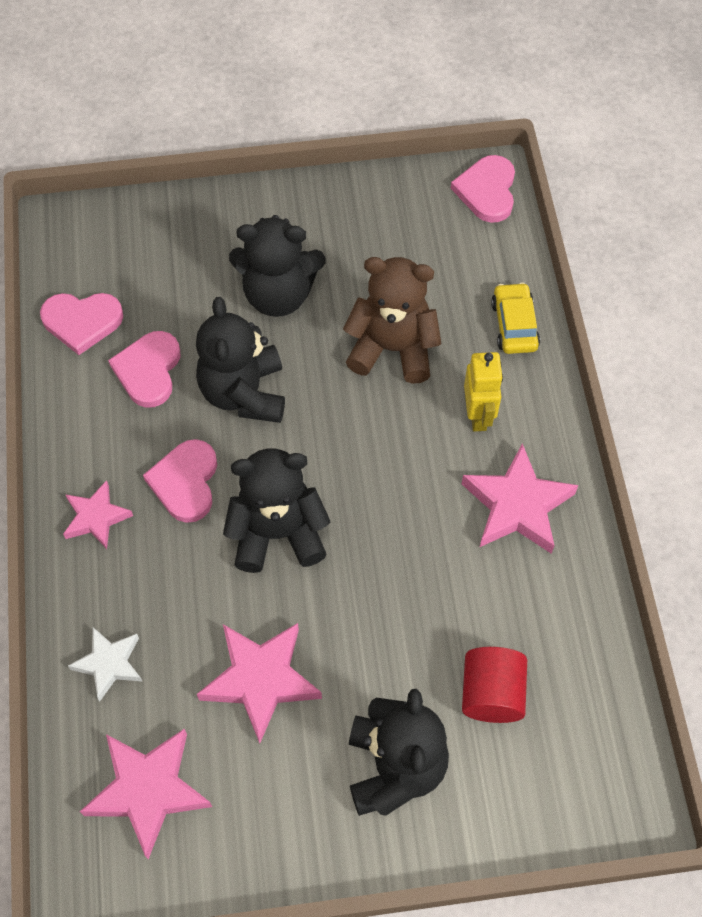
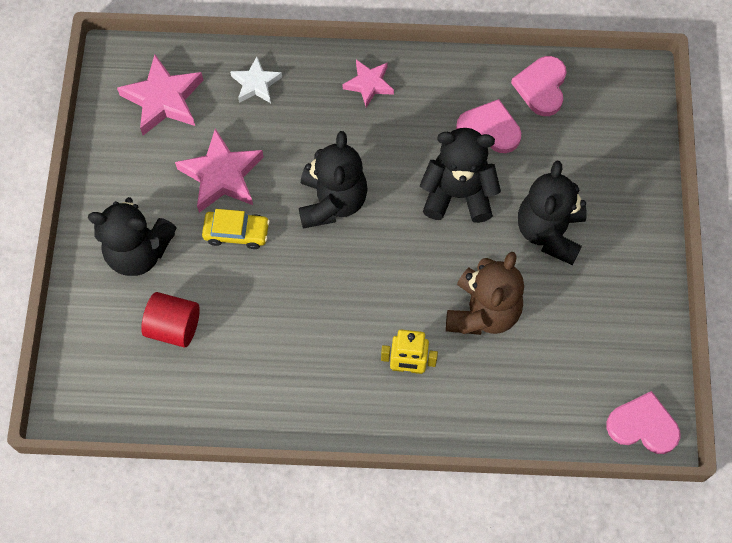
camera: 100 degrees right, 5 degrees up
(185, 482) = (386, 145): pink heart -> none
(514, 325) = (492, 416): yellow car -> yellow car (236, 232)
(517, 505) = (320, 380): pink star -> none

